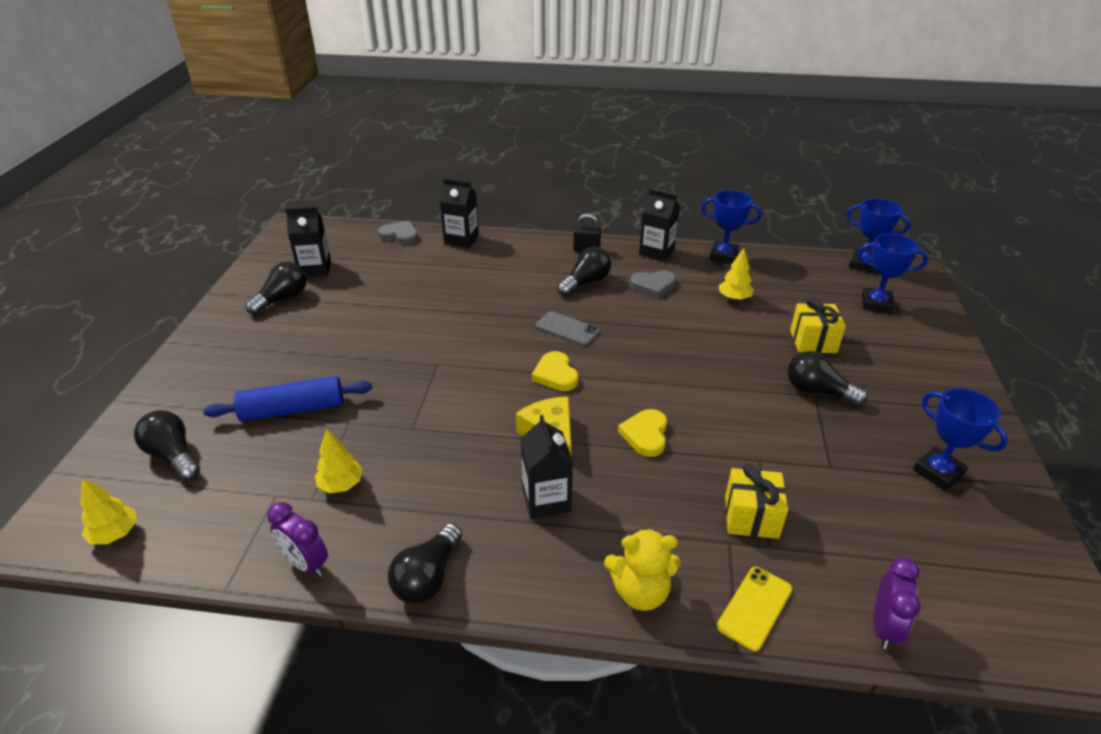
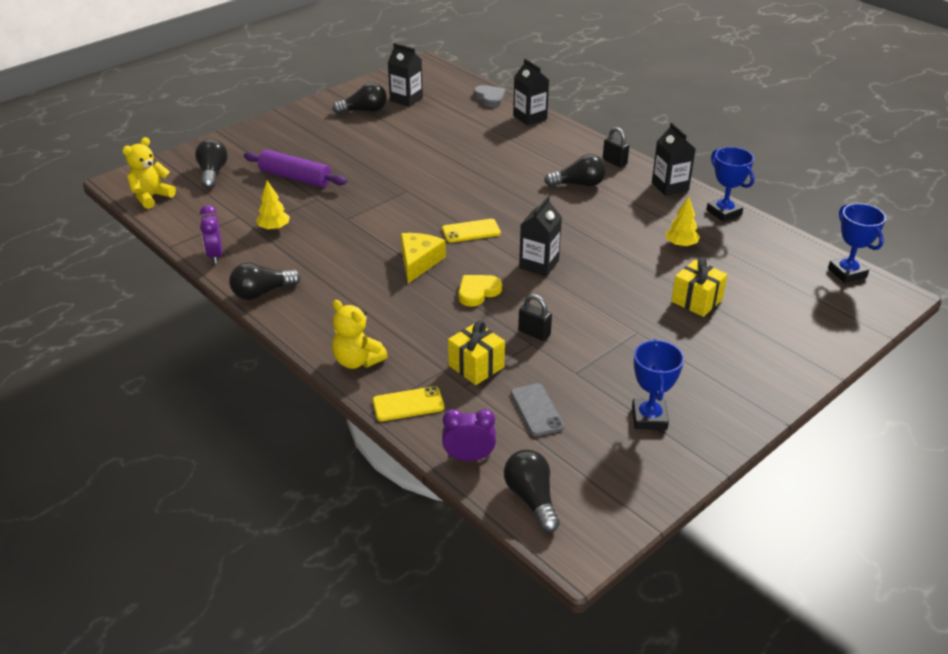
camera: 40 degrees right, 0 degrees up
(115, 534) = (151, 197): yellow tree -> yellow teddy bear
(293, 409) = (295, 178): blue rolling pin -> purple rolling pin
(546, 499) = (369, 292): black carton -> black carton (539, 264)
(555, 375) = (471, 231): yellow heart -> yellow phone
(567, 329) = (519, 208): grey phone -> grey phone (536, 410)
(653, 286) = (628, 208): grey heart -> none
(747, 448) = (534, 333): none -> black padlock
(817, 391) = (642, 330): black light bulb -> black light bulb (531, 498)
(876, 304) = (803, 303): blue trophy -> none
(884, 627) = (469, 457): purple clock -> purple clock turned 150 degrees counterclockwise

